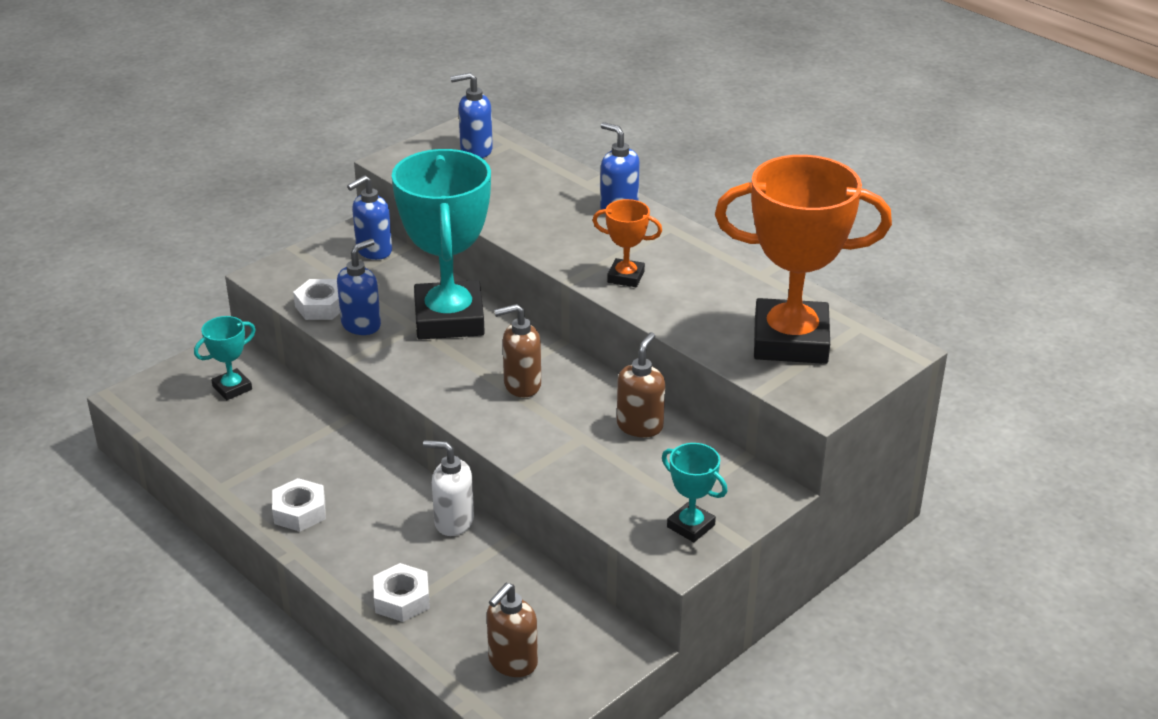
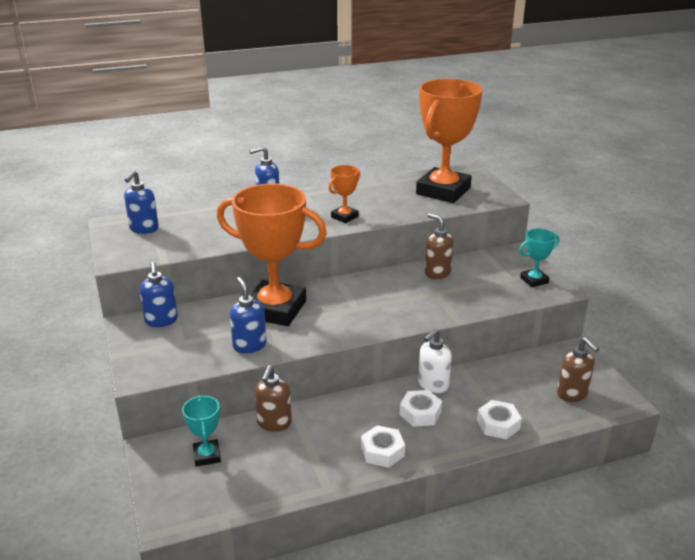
camera: 65 degrees left, 5 degrees down
(321, 306) = (208, 358): white nut -> white nut (420, 413)
(449, 319) = (275, 309): turquoise trophy -> orange trophy
(521, 385) = (370, 300): brown soap dispenser -> brown soap dispenser (274, 423)

